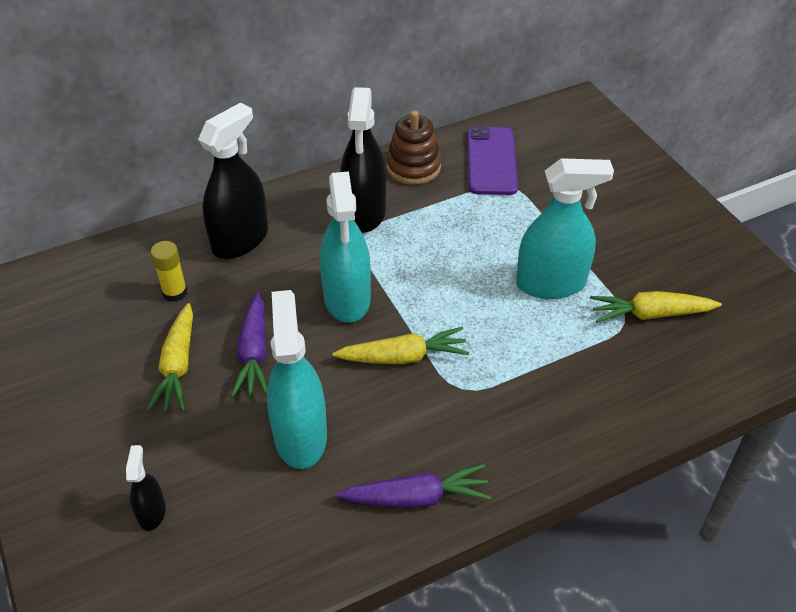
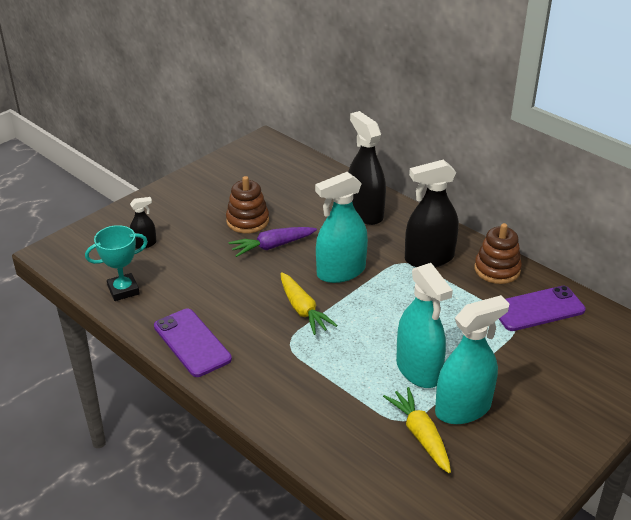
camera: 70 degrees right, 10 degrees down
(175, 292) = (304, 202): yellow glue stick -> none
(177, 366) = (247, 221): yellow carrot -> brown stacking toy
(240, 240) = (365, 213): black spray bottle -> black spray bottle turned 135 degrees counterclockwise
(255, 565) = (123, 290): none -> turquoise trophy
(300, 436) = (217, 282): turquoise spray bottle -> turquoise spray bottle (463, 408)
(417, 497) = (192, 343): purple carrot -> purple phone

